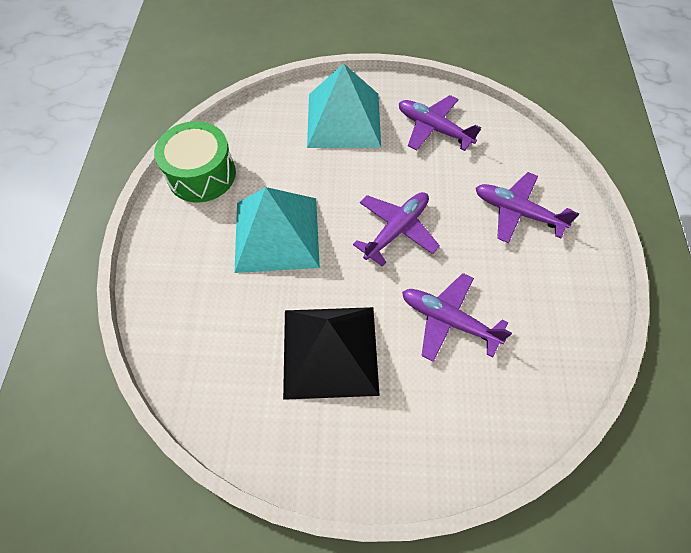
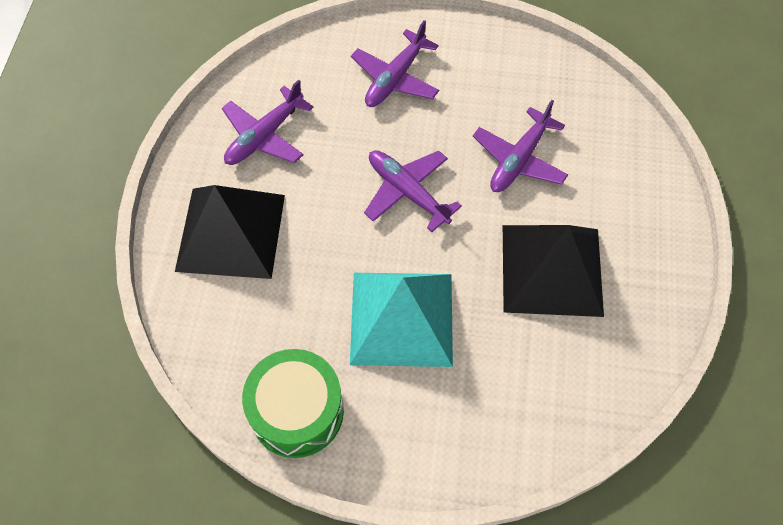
camera: 85 degrees left, 0 degrees up
(344, 120) = (231, 232): turquoise pyramid -> black pyramid

